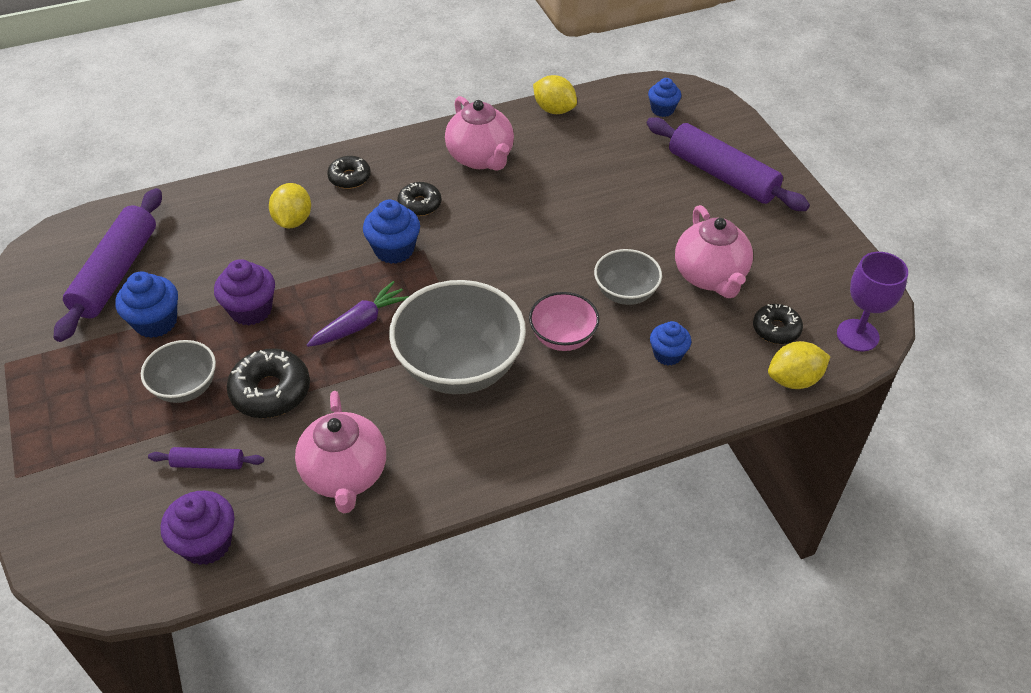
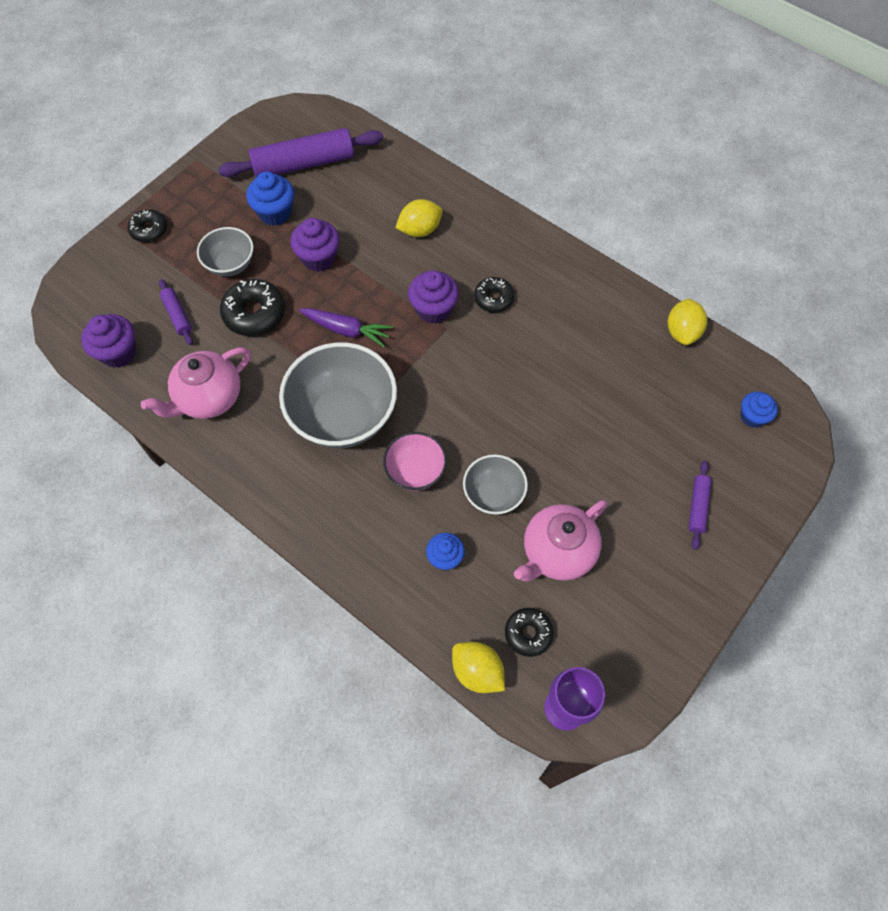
camera: 60 degrees right, 15 degrees up
(349, 178) = (490, 237): black donut -> black donut (149, 230)
(394, 250) = (433, 309): blue cupcake -> purple cupcake
(481, 158) = (578, 311): pink teapot -> none
(722, 175) = (697, 507): purple rolling pin -> purple rolling pin, size x0.47

